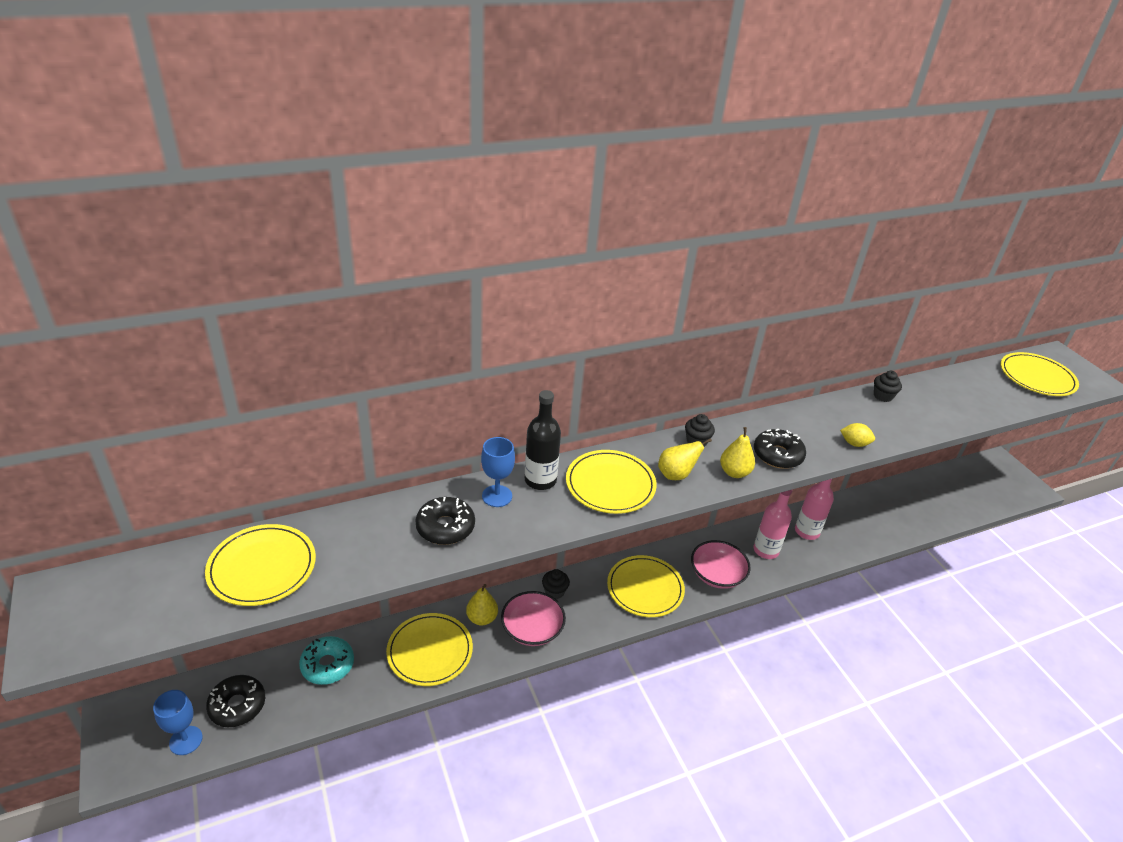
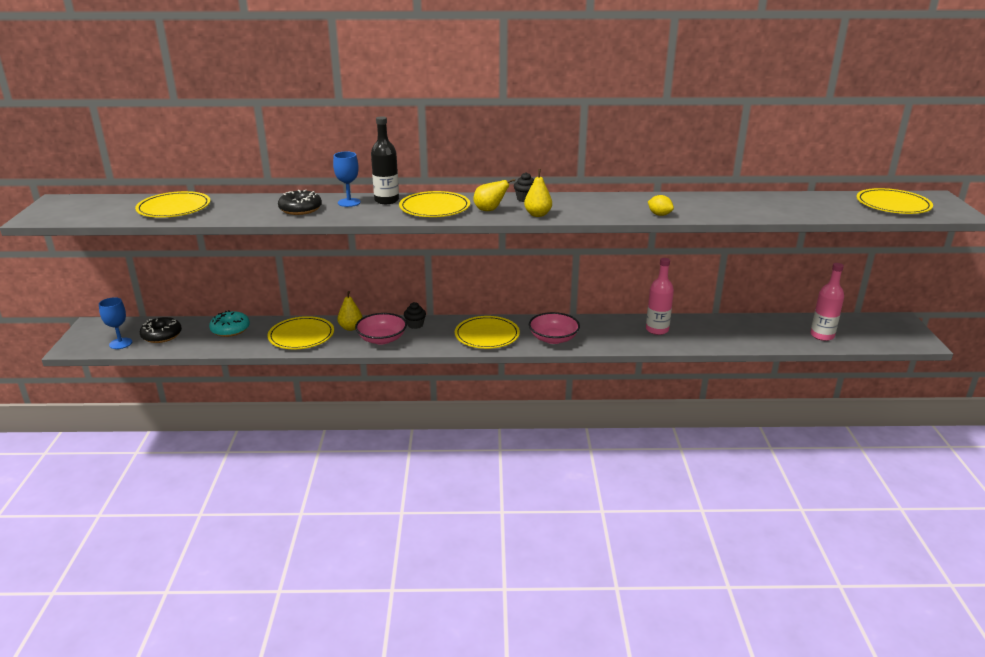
camera: 25 degrees right, 10 degrees down
(766, 550) = (609, 333): pink bottle -> pink bottle (822, 335)
(777, 455) = (584, 212): black donut -> none
(883, 396) = (718, 197): black cupcake -> none

